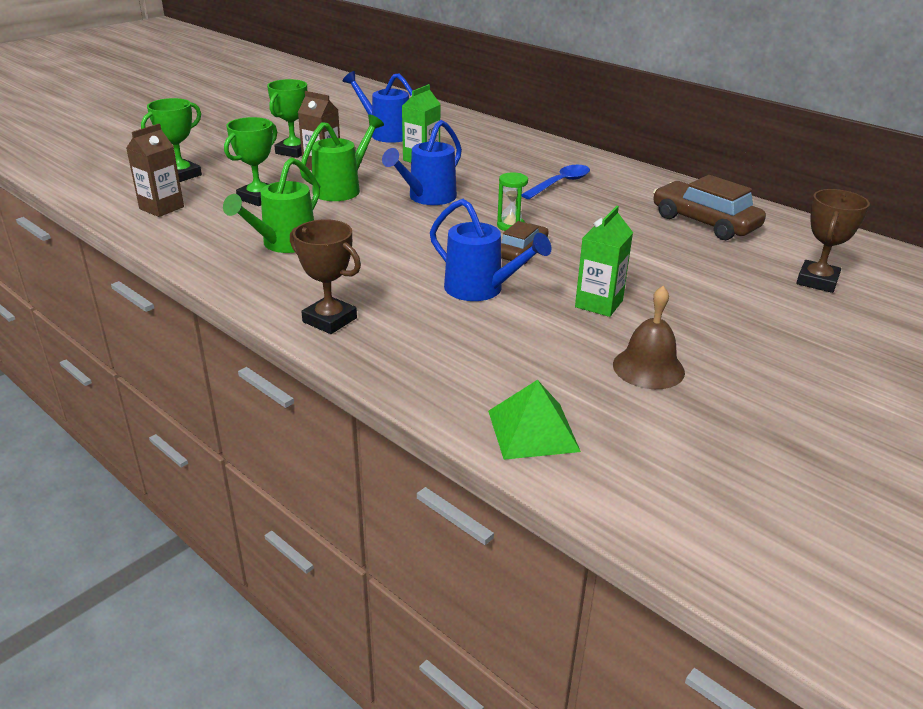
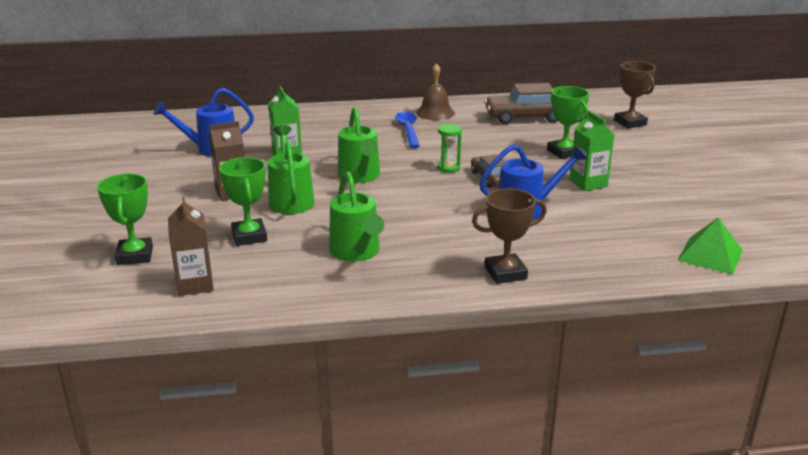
camera: 50 degrees left, 5 degrees down
(293, 151) = (177, 193): green trophy -> green trophy (564, 152)
(427, 198) = (360, 176): blue watering can -> green watering can
(648, 368) = (675, 199): brown bell -> brown bell (435, 113)

